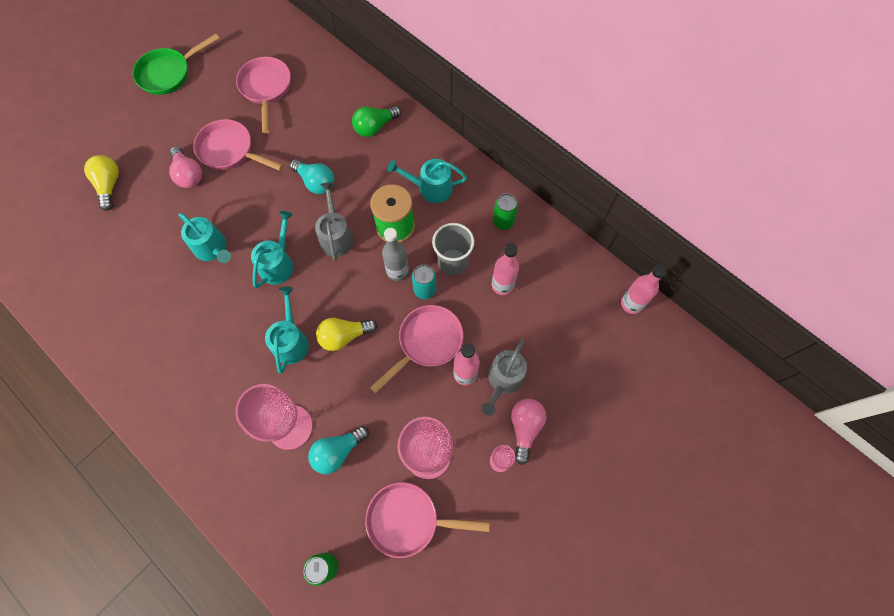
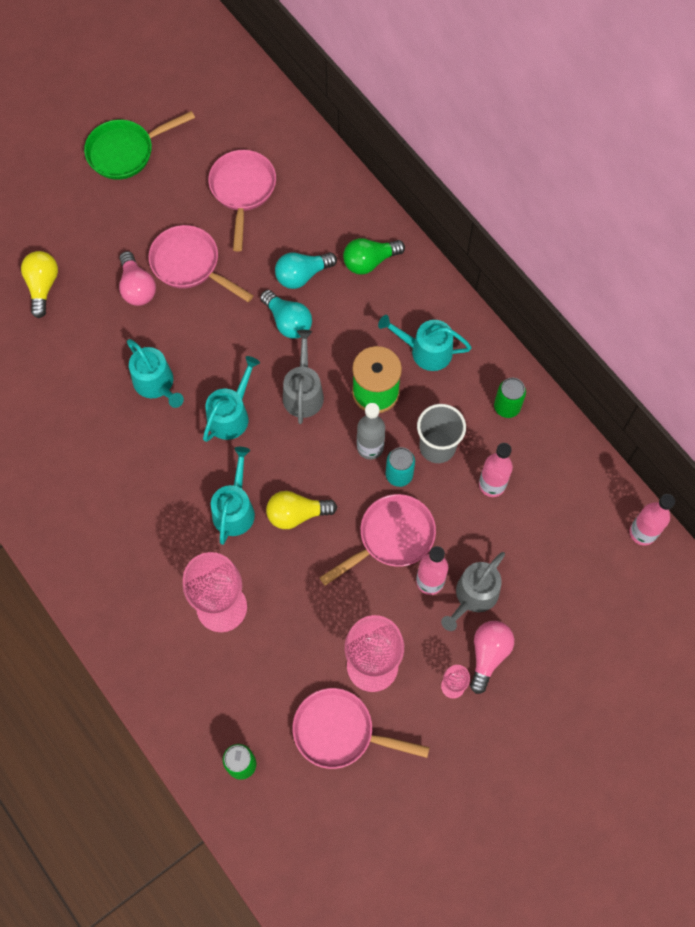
camera: 10 degrees right, 0 degrees up
(338, 451) = (271, 643): turquoise light bulb -> turquoise light bulb (302, 275)

